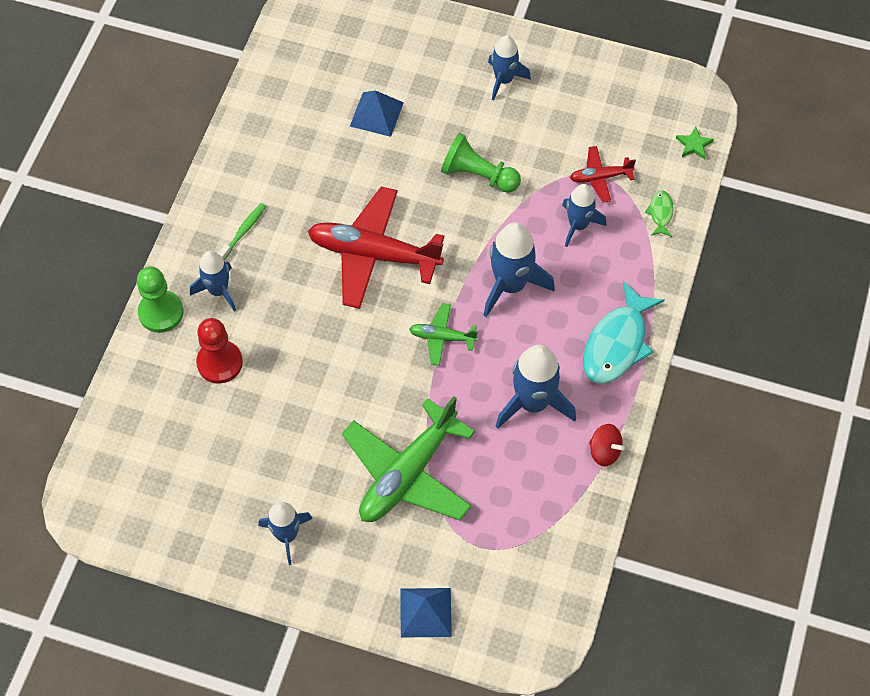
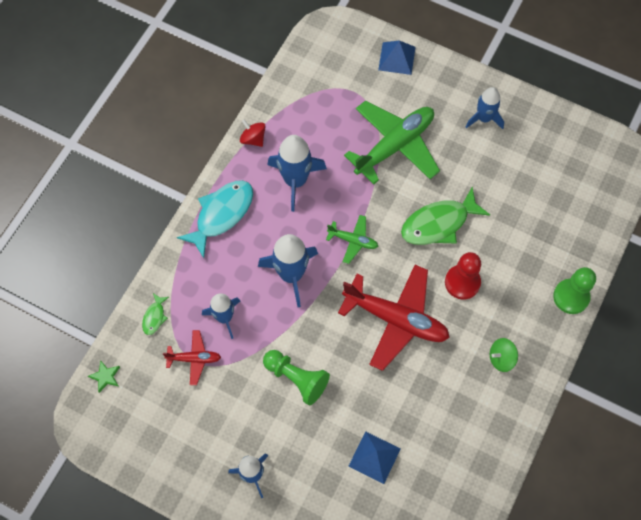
camera: 170 degrees left, 5 degrees up
(218, 290) = (524, 308): blue rocket -> none
(220, 363) = (525, 248): red pawn -> red pawn (462, 282)
(243, 231) = (501, 358): green toothbrush -> green spinning top
(334, 376) = (439, 223): none -> green fish

